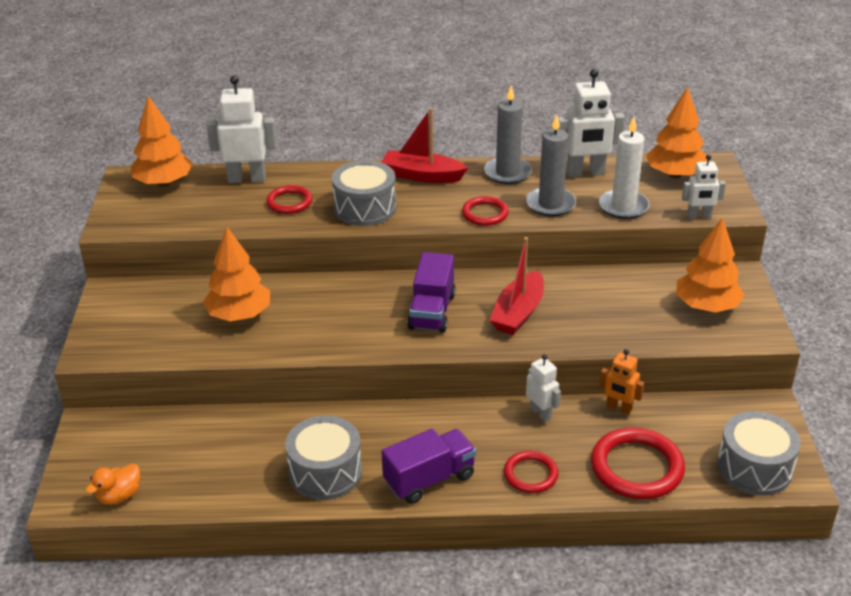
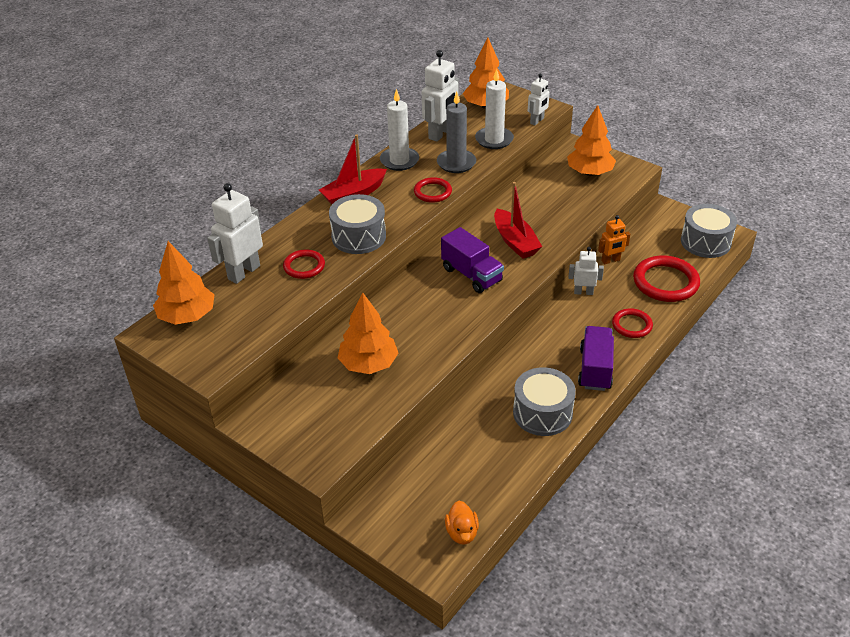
camera: 50 degrees left, 5 degrees up
(507, 173) = (399, 161): grey candle -> white candle

